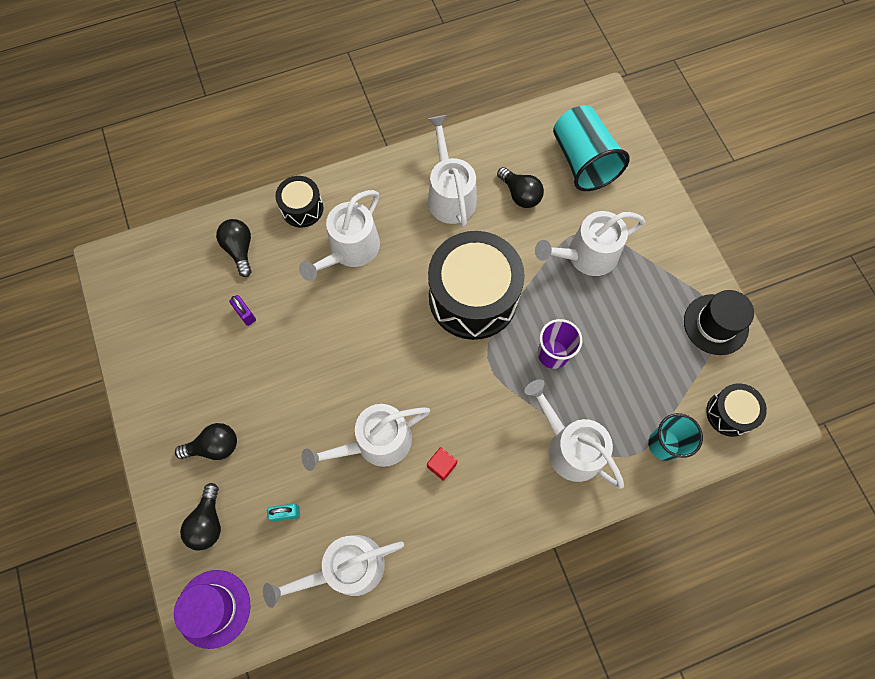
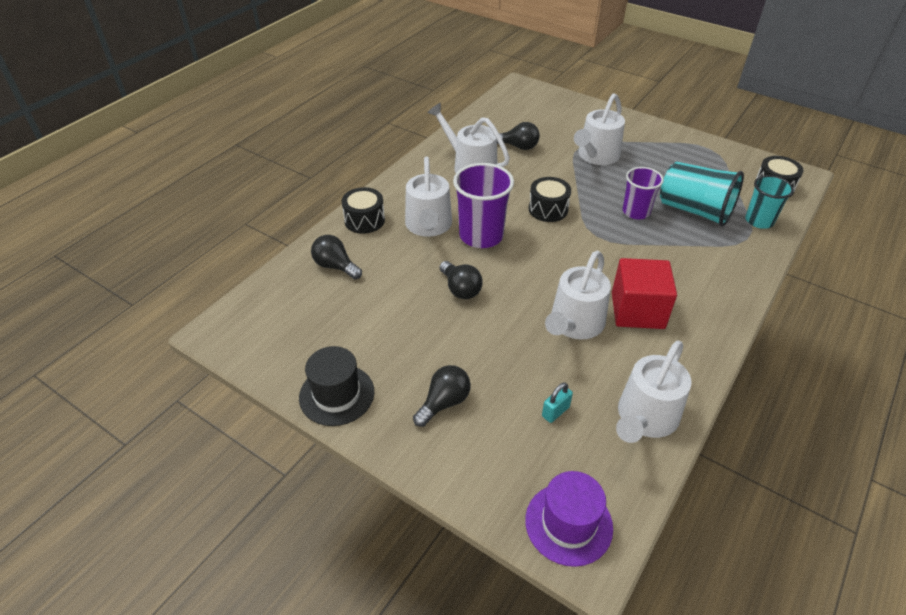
camera: 35 degrees left, 25 degrees down
(208, 522) = (494, 461): black light bulb -> black light bulb (460, 289)
(245, 314) = (381, 302): purple padlock -> none
(385, 291) = (481, 235): none -> purple cup
(441, 465) = (637, 310): red cube -> red cube, size x2.30
(473, 297) = (548, 209): black drum -> black drum, size x0.49
(570, 447) = (707, 253): white watering can -> none
(583, 161) = (540, 116): turquoise cup -> turquoise cup (694, 210)
(715, 324) = (711, 152): black hat -> black hat (336, 394)

